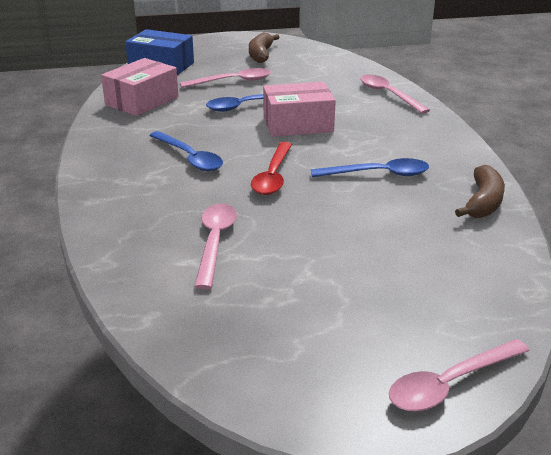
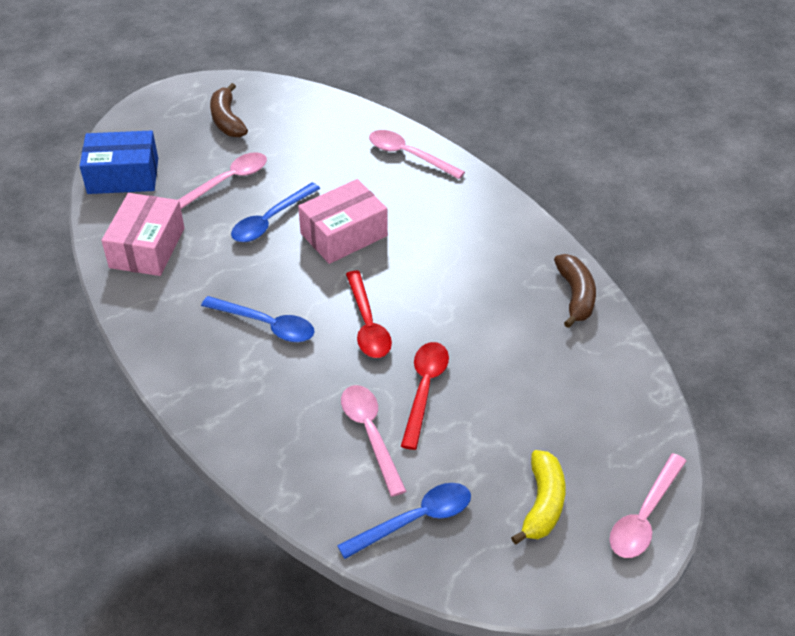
camera: 25 degrees left, 15 degrees up
(288, 227) = (424, 389): none -> red spoon
(341, 338) = (542, 503): none -> yellow banana
(378, 174) = (464, 287): blue spoon -> blue spoon (415, 520)

